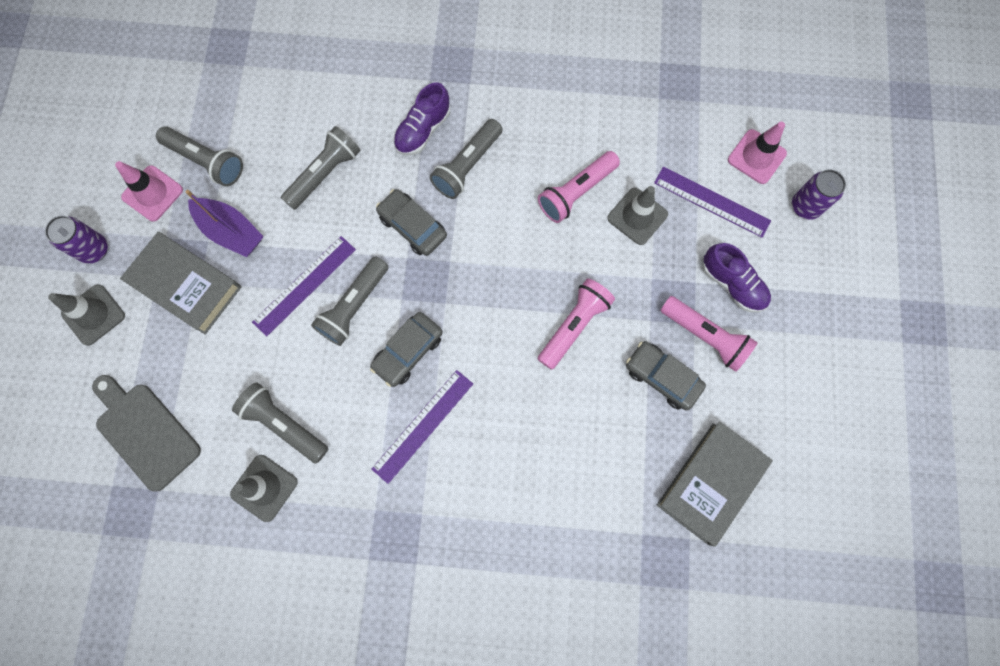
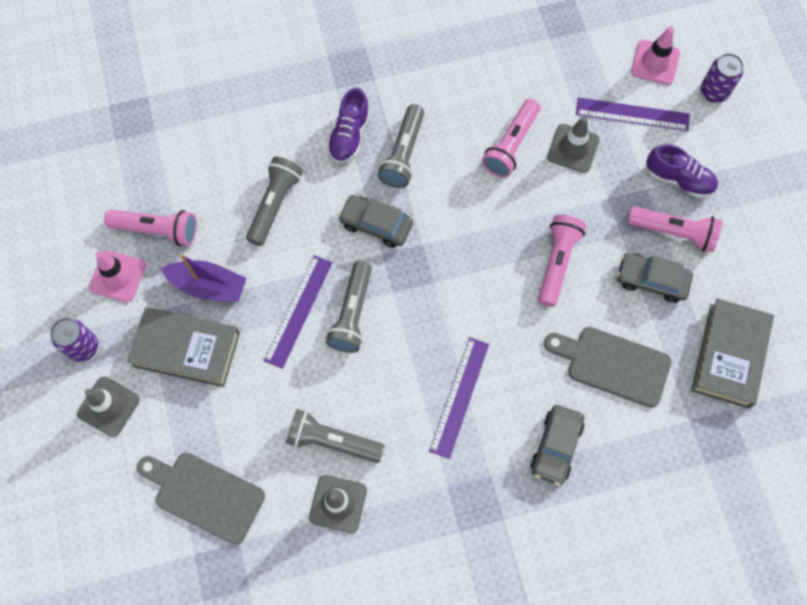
camera: 20 degrees left, 5 degrees down
(206, 161) = (157, 230): grey flashlight -> pink flashlight
(408, 351) = (418, 336): grey car -> grey car (556, 446)
(587, 449) = (613, 365): none -> grey cutting board

